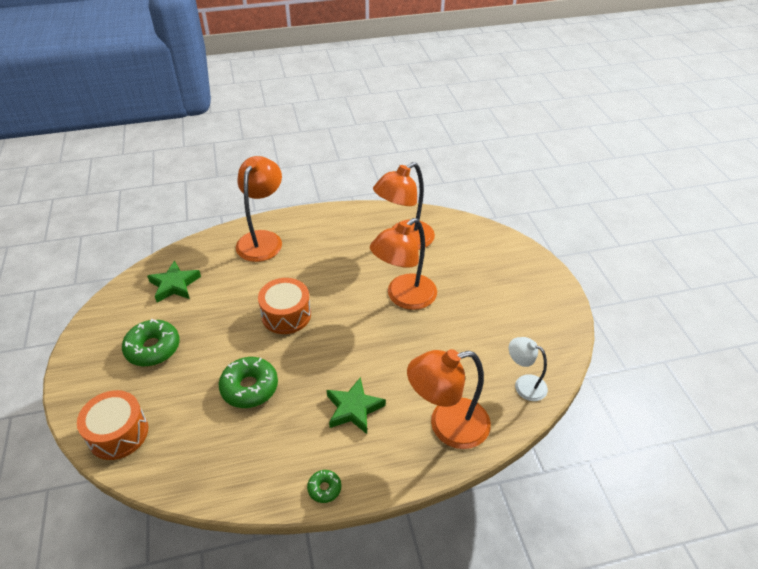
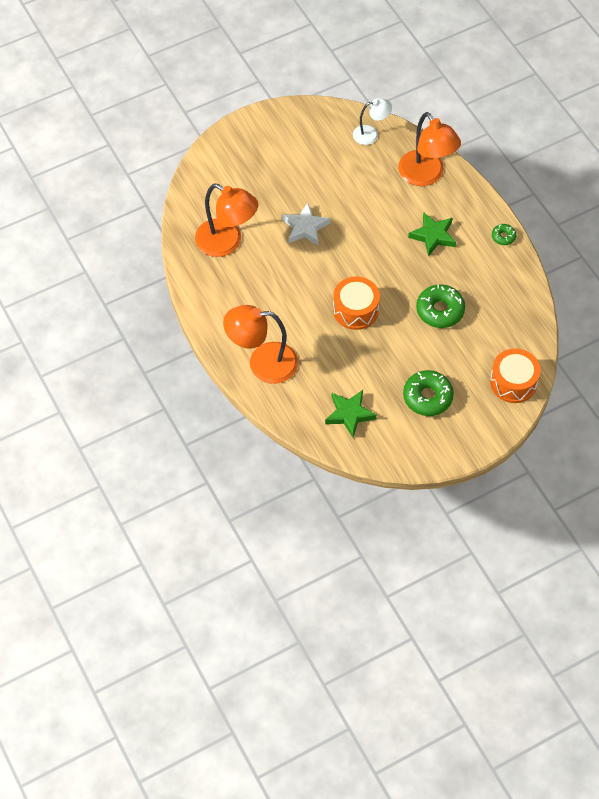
camera: 105 degrees left, 15 degrees up
(404, 297) = (305, 227): orange lamp -> white star
(524, 384) = (371, 134): white lamp -> white lamp turned 120 degrees counterclockwise

